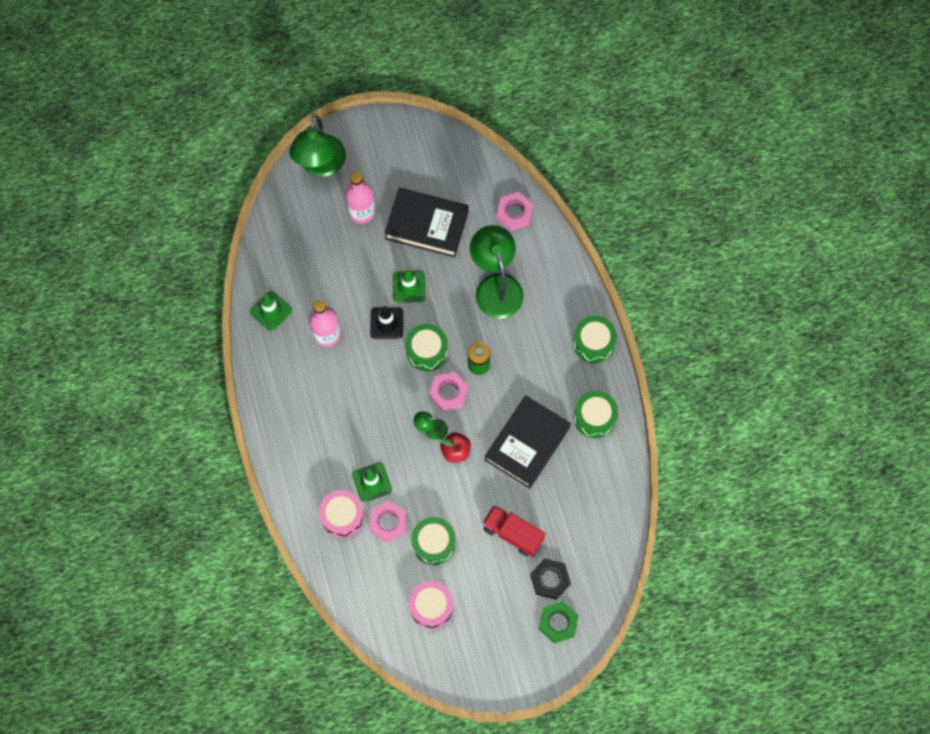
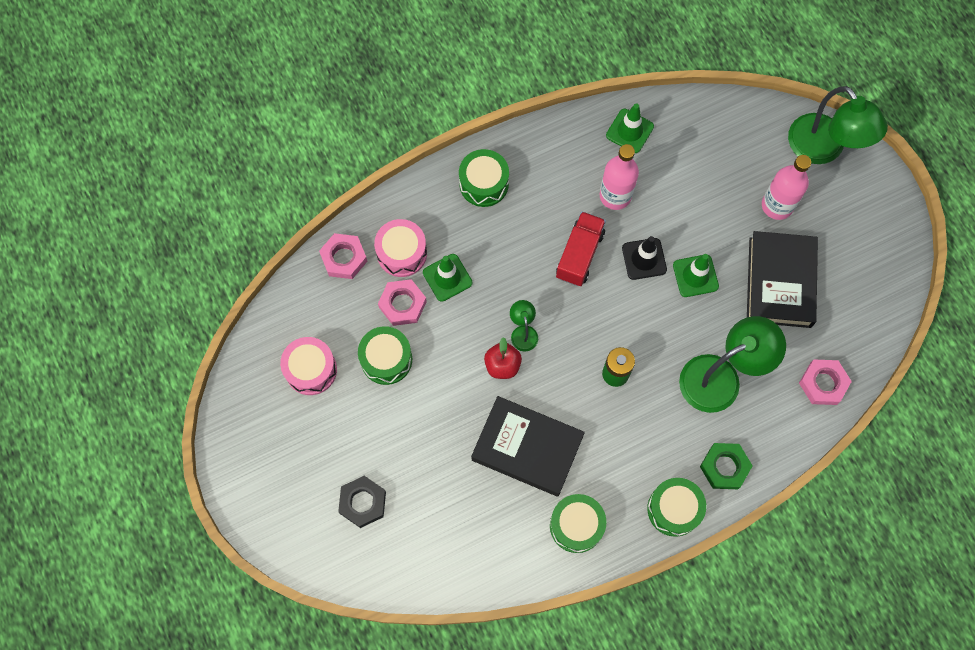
camera: 80 degrees right, 0 degrees up
(320, 165) = (823, 149): green lamp -> green lamp turned 120 degrees counterclockwise
(427, 351) = (619, 310): green drum -> green drum (484, 184)
(448, 393) = (572, 344): pink nut -> pink nut (344, 258)
(513, 533) = (412, 449): red truck -> red truck (579, 255)
(558, 623) = (312, 521): green nut -> green nut (724, 467)

